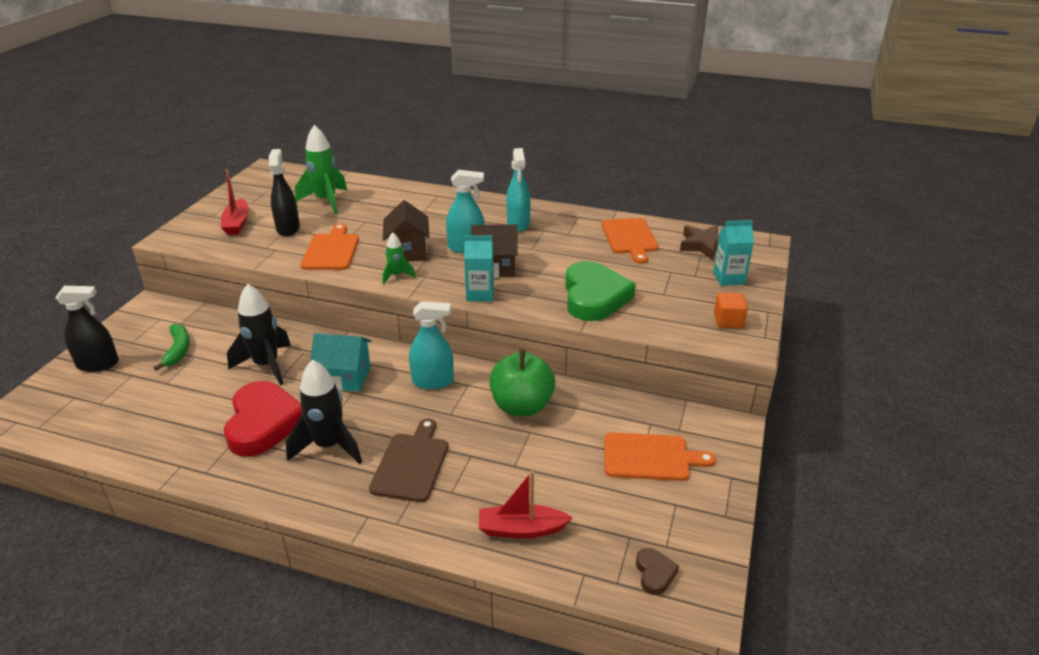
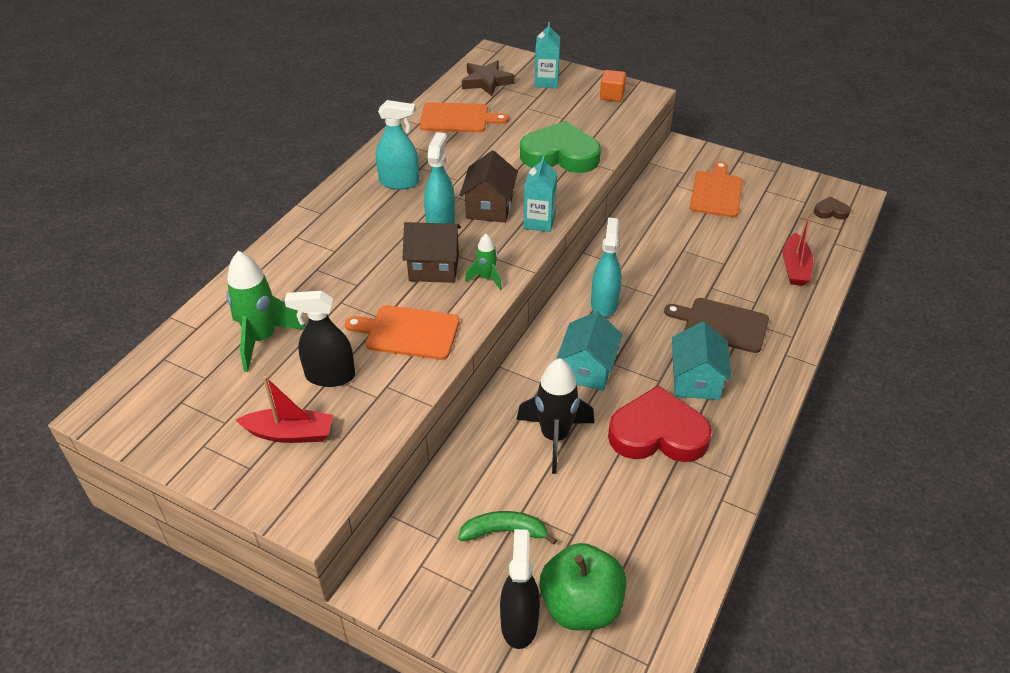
camera: 80 degrees left, 10 degrees up
(329, 446) = (696, 380): black rocket -> turquoise house
(522, 406) = (648, 250): green apple -> green apple (581, 605)

